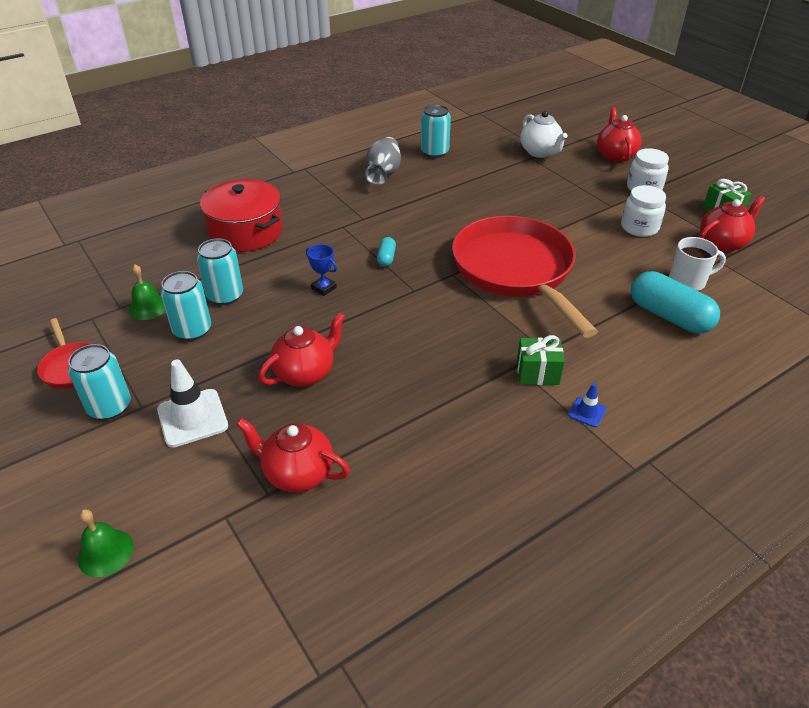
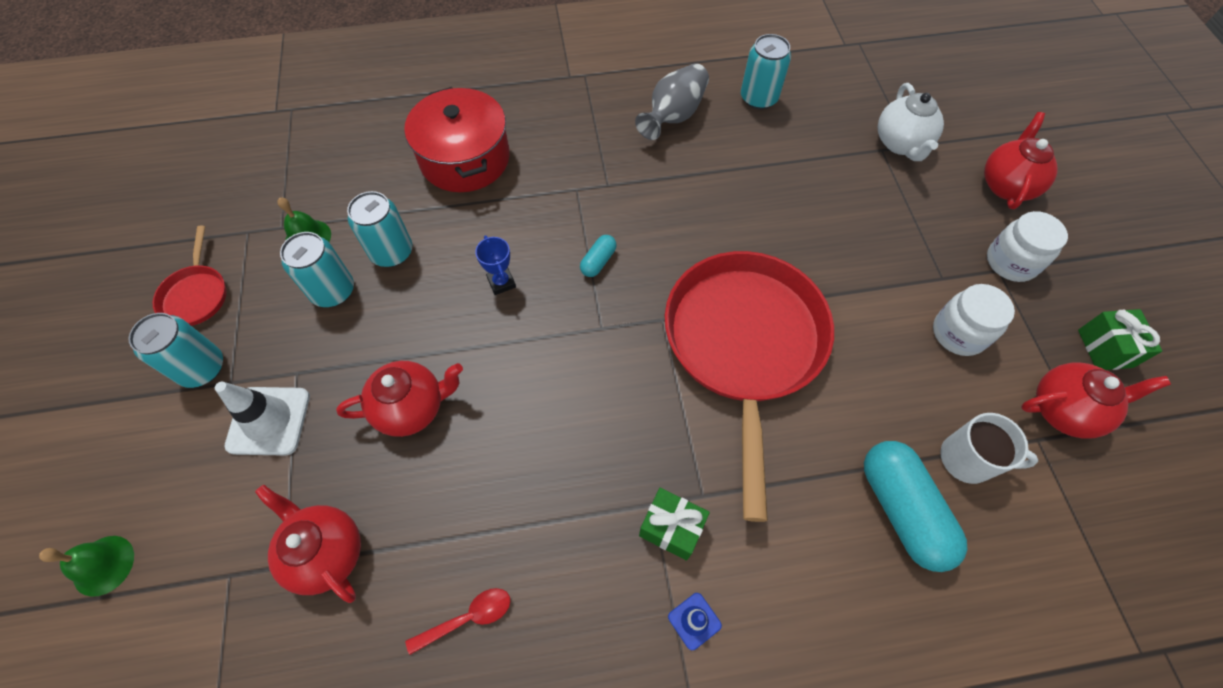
camera: 25 degrees right, 20 degrees up
(433, 468) = (468, 618): none -> red spoon

